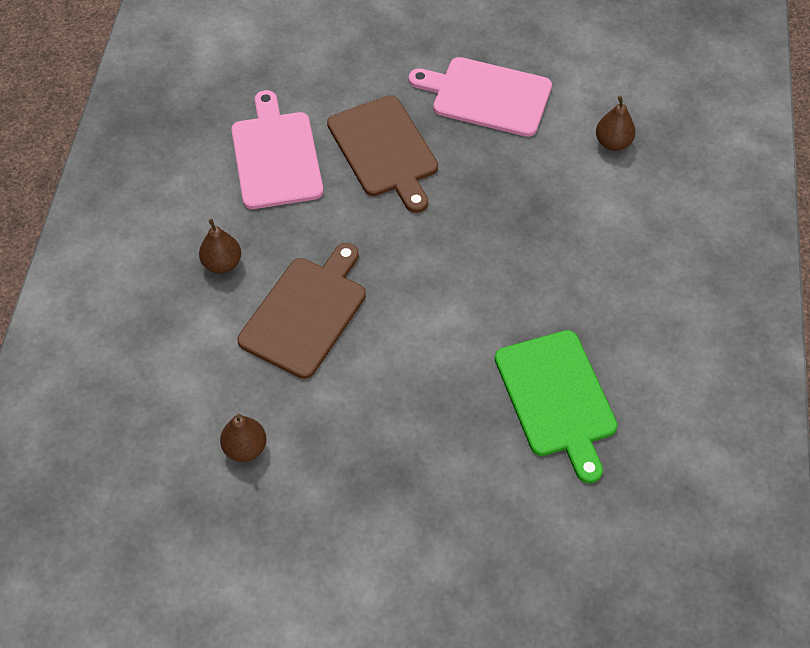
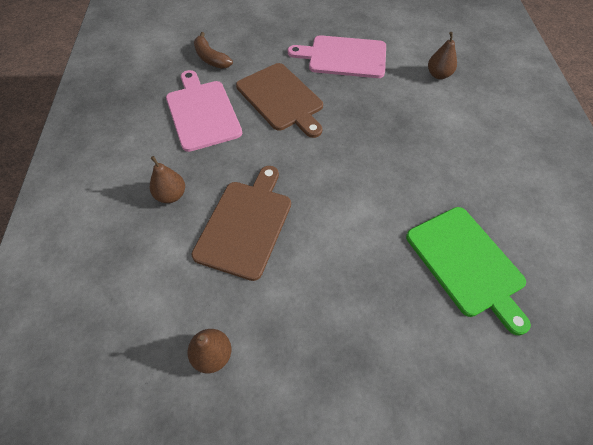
camera: 10 degrees left, 0 degrees up
(300, 74) = (211, 58): none -> brown banana

